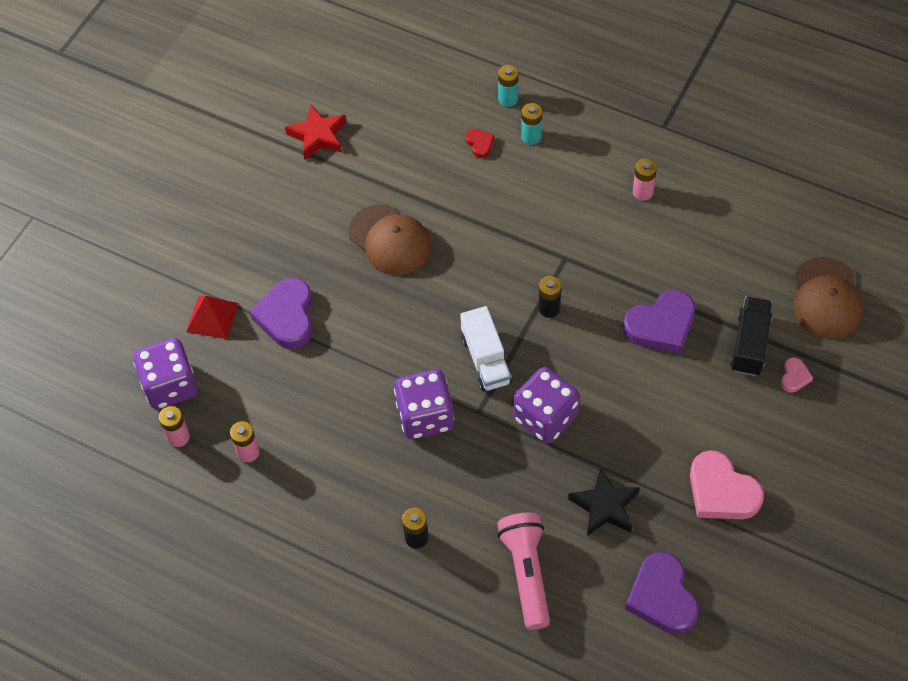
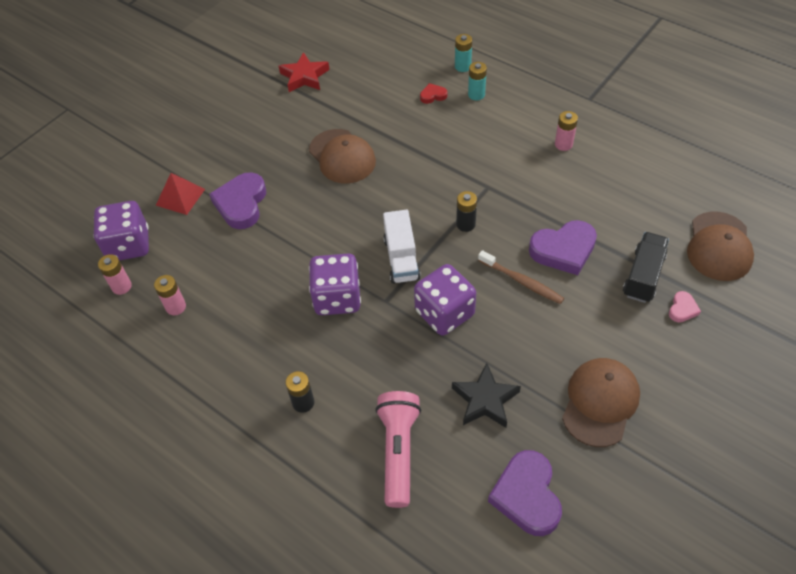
camera: 10 degrees right, 5 degrees down
(480, 144) = (433, 95): red heart -> red heart turned 90 degrees counterclockwise
(622, 369) = (522, 281): none -> brown toothbrush
(721, 491) = (600, 402): pink heart -> brown cap

